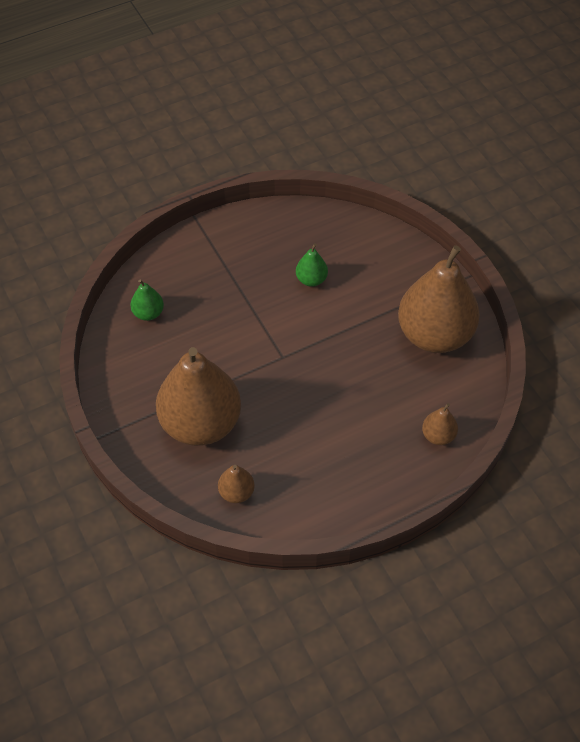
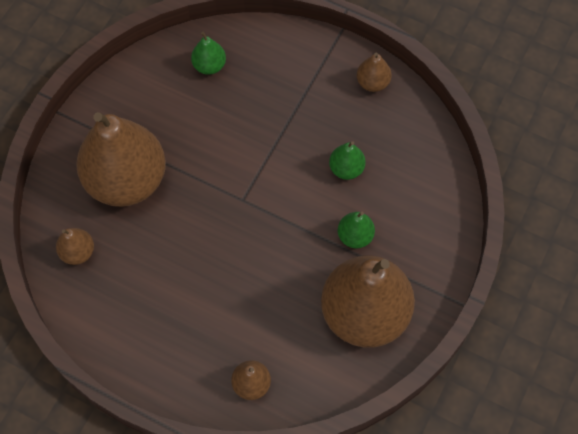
camera: 55 degrees right, 10 degrees up
(255, 224) = (372, 83): none -> brown pear
(369, 305) = (355, 236): none -> green pear

